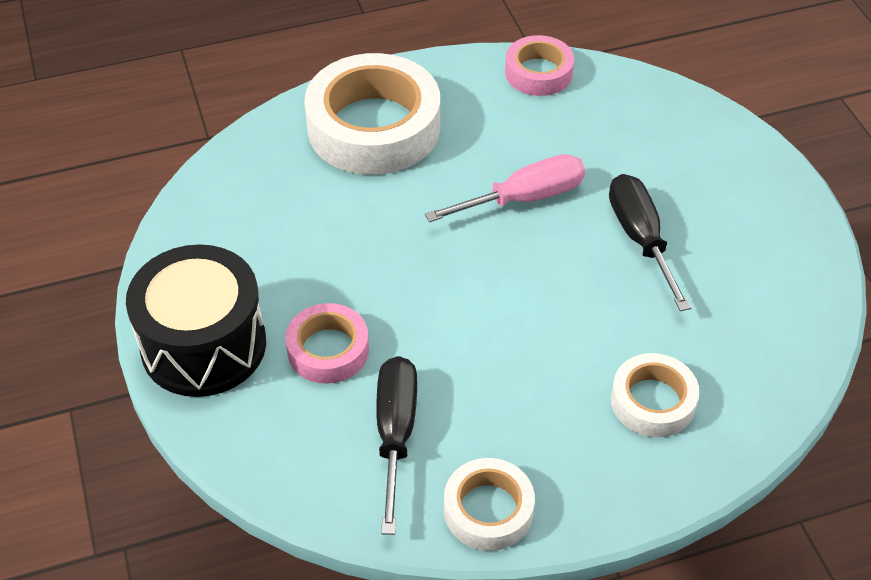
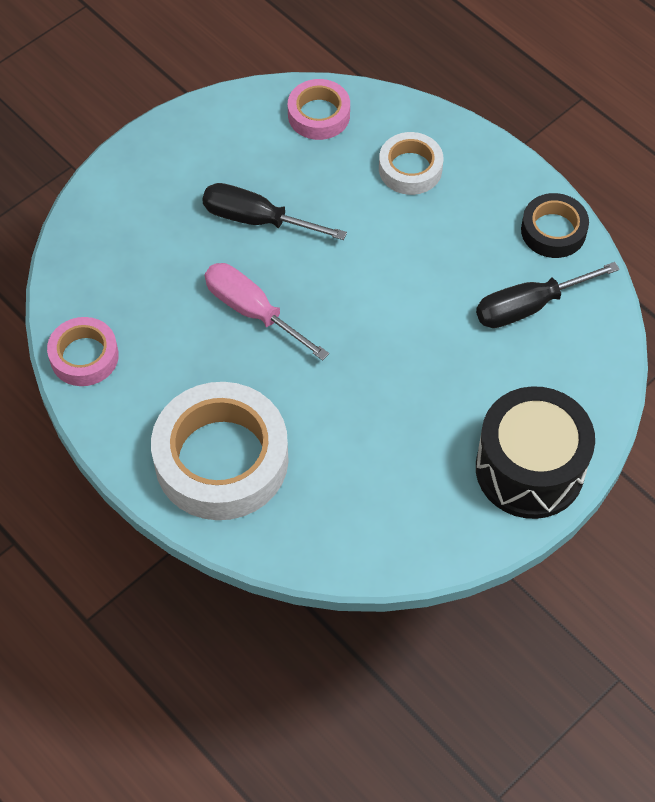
camera: 115 degrees left, 10 degrees up
(328, 350) = (483, 381): pink tape -> pink tape (319, 115)
(488, 510) = (553, 231): white tape -> black tape
(640, 239) = (257, 220): black screwdriver -> black screwdriver turned 60 degrees clockwise

